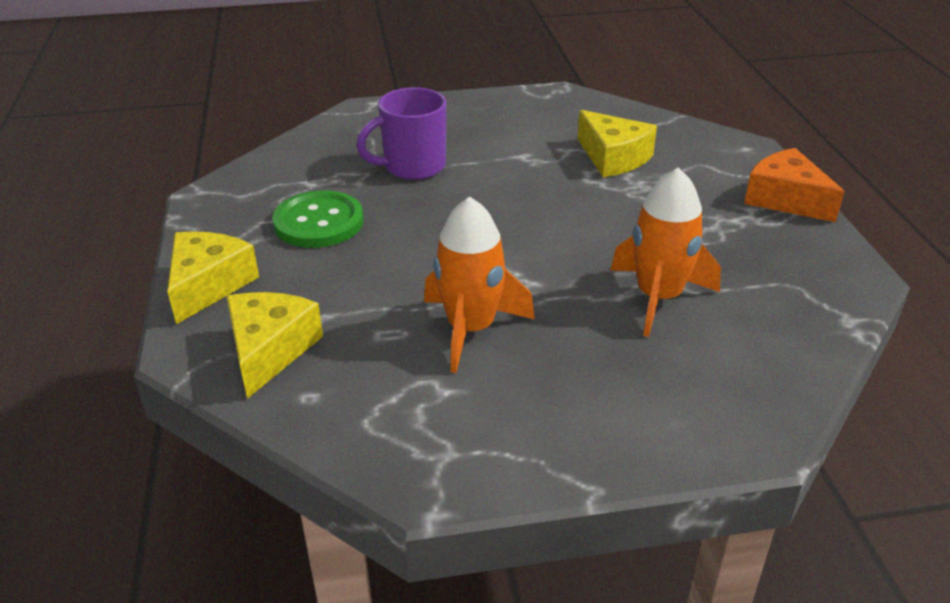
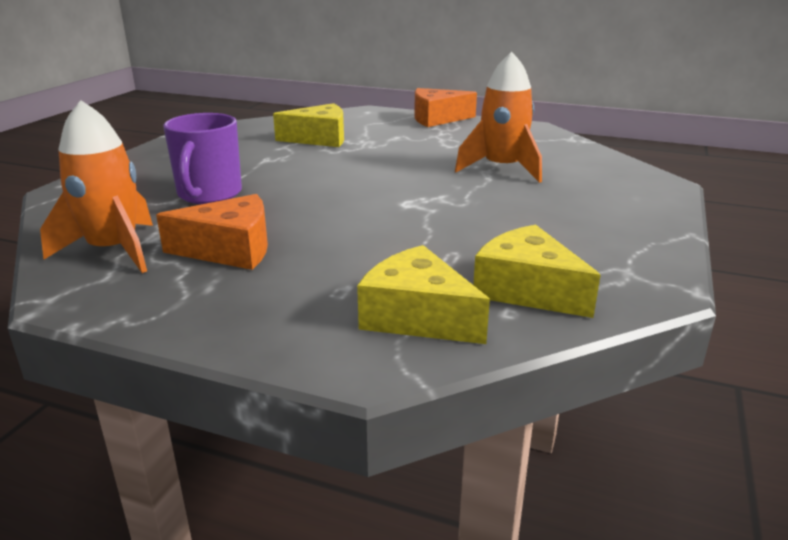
camera: 60 degrees left, 10 degrees down
(208, 285) = (256, 329): yellow cheese -> yellow cheese (527, 290)
(318, 222) = (230, 250): green button -> orange cheese
(470, 329) = (477, 227): orange rocket -> orange rocket (113, 251)

